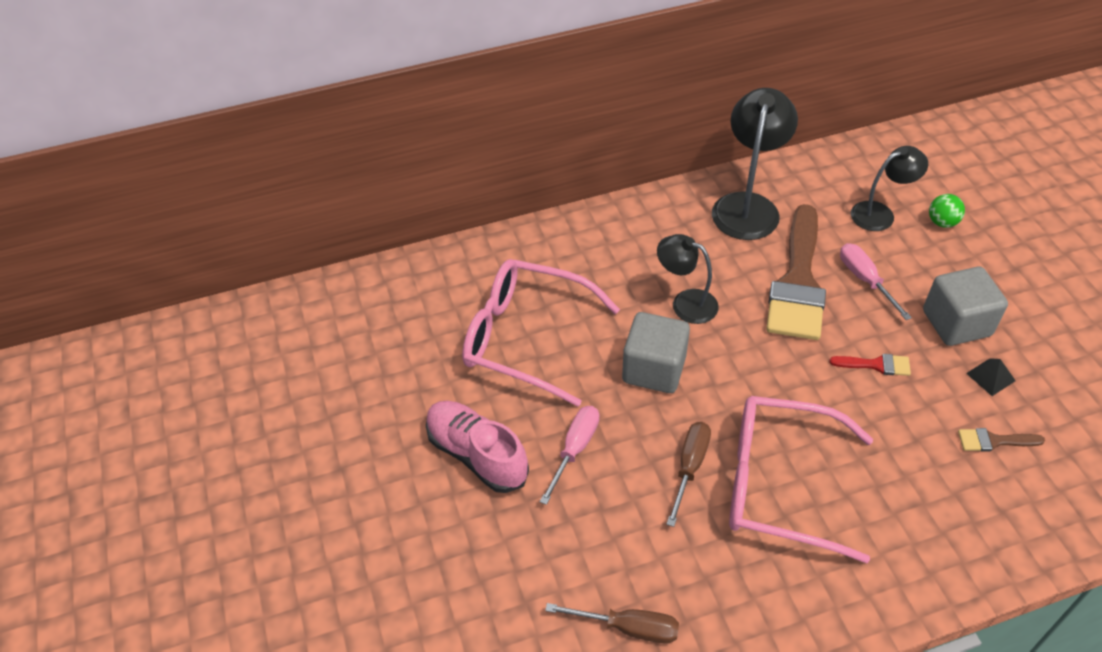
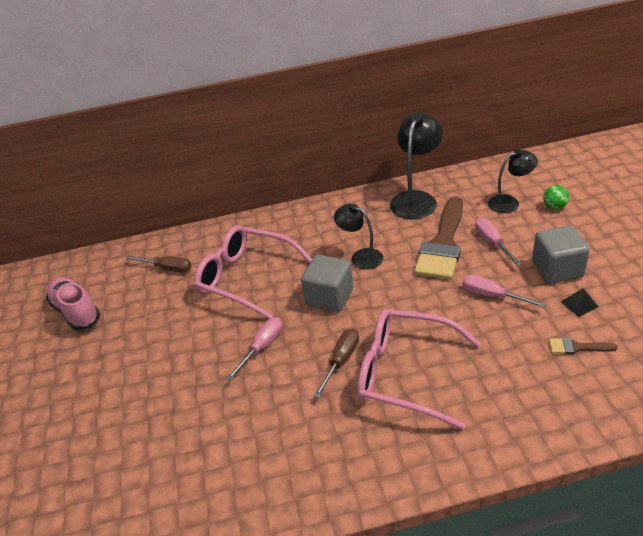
camera: 10 degrees right, 10 degrees down
(477, 455) = (194, 349): pink shoe -> pink shoe (76, 311)
(628, 627) = (271, 468): brown screwdriver -> brown screwdriver (167, 268)
(876, 365) = (492, 296): red brush -> pink screwdriver

